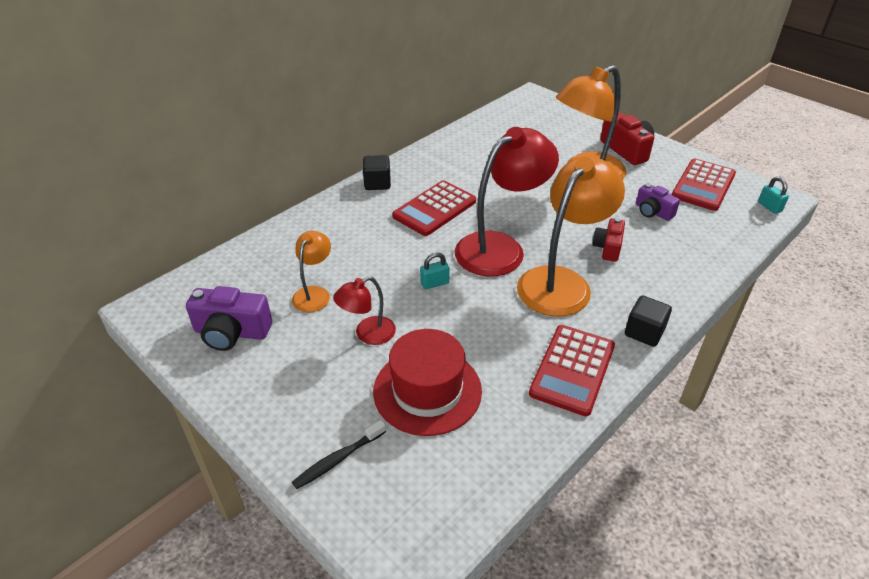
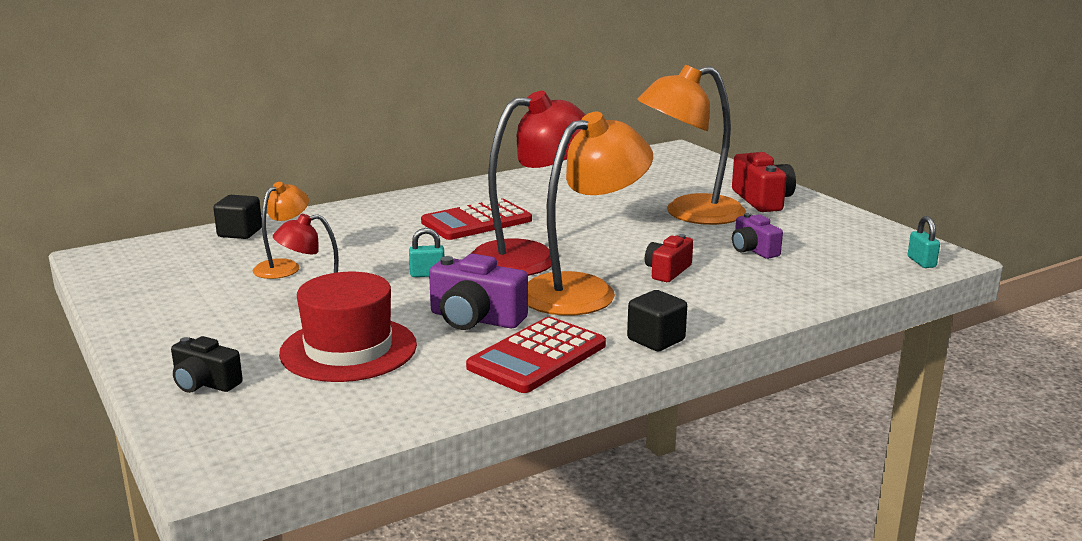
camera: 15 degrees right, 20 degrees down
(231, 332) = (171, 282): purple camera -> purple camera (475, 319)
(338, 459) = (205, 383): black toothbrush -> black camera
(377, 183) = (425, 197): black cube -> black cube (240, 233)
(703, 185) = (842, 236): red calculator -> none

